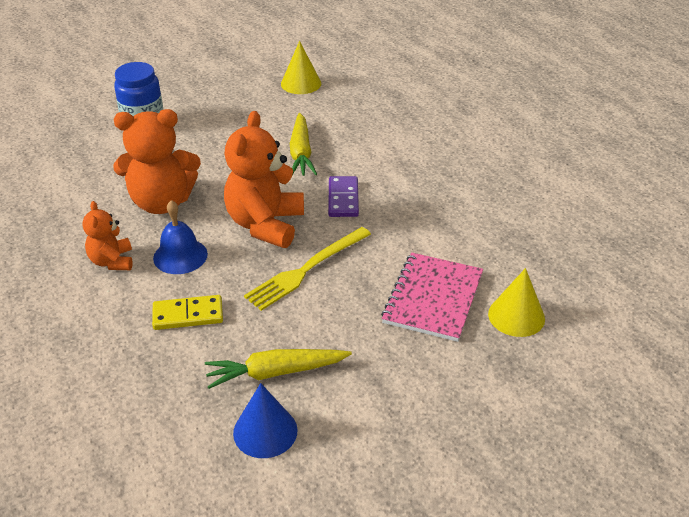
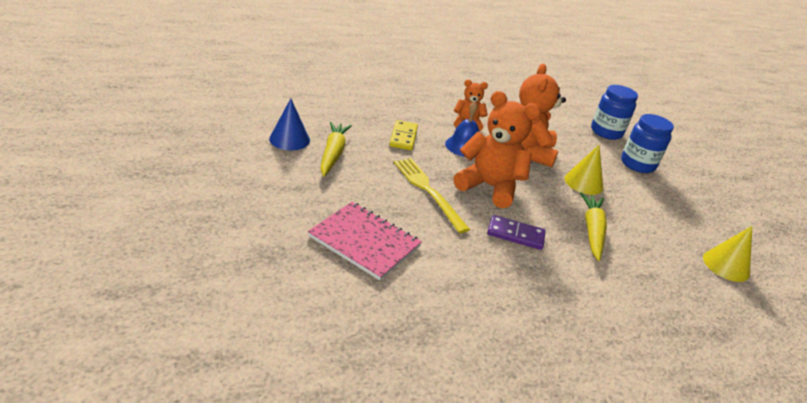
camera: 100 degrees right, 5 degrees down
(71, 143) = (606, 132): none -> blue jar
(301, 153) = (592, 231): yellow carrot -> yellow carrot turned 90 degrees clockwise
(516, 316) = (316, 281): yellow cone -> yellow cone (583, 183)

